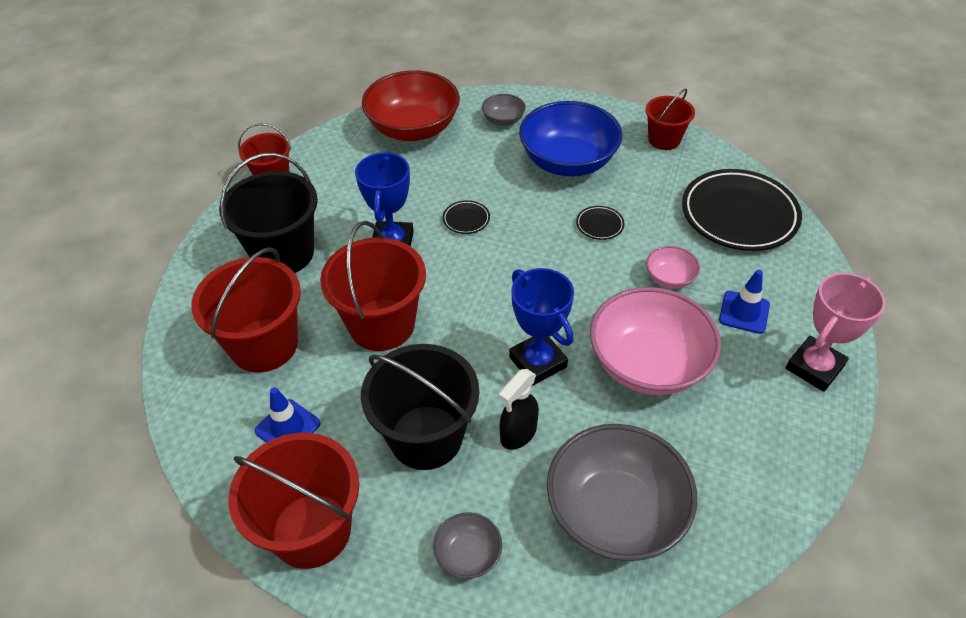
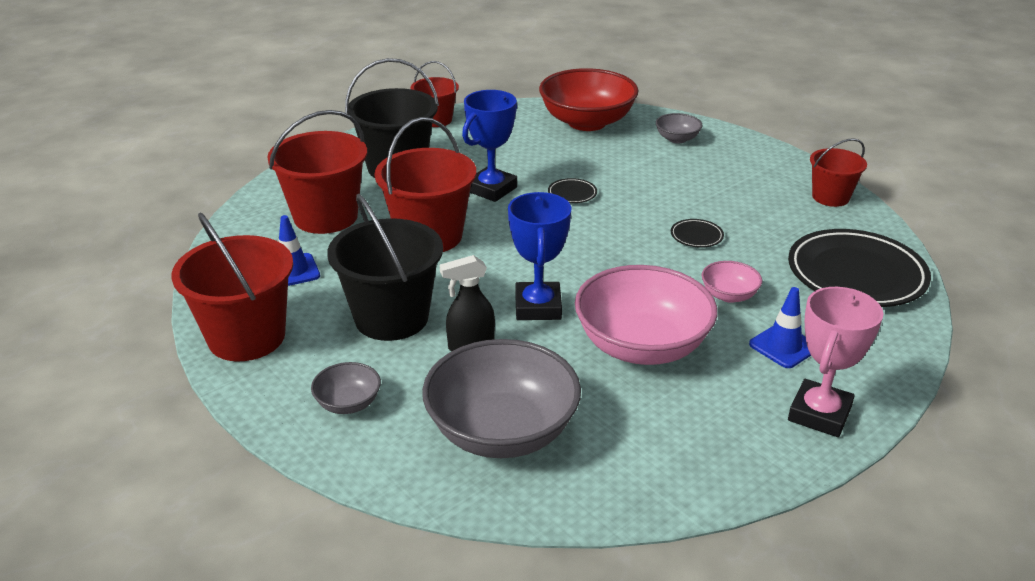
camera: 30 degrees right, 15 degrees down
(568, 162) = (711, 184): blue bowl -> none
(814, 367) = (819, 414): pink trophy -> pink trophy turned 45 degrees counterclockwise

